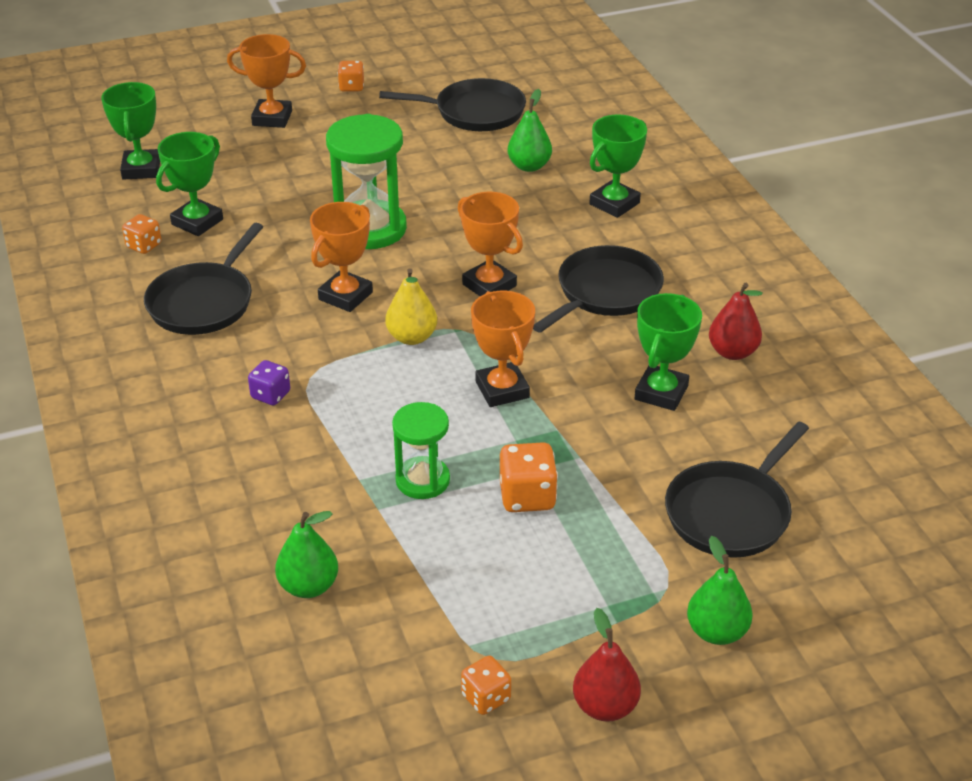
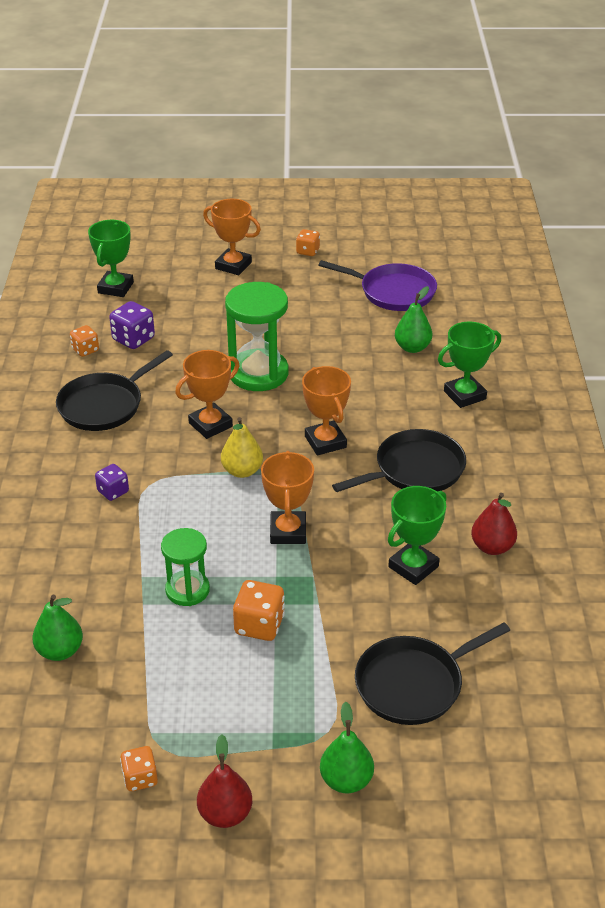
camera: 20 degrees right, 0 degrees up
(197, 222) = (133, 339): green trophy -> purple dice
(475, 112) = (393, 292): black pan -> purple pan

